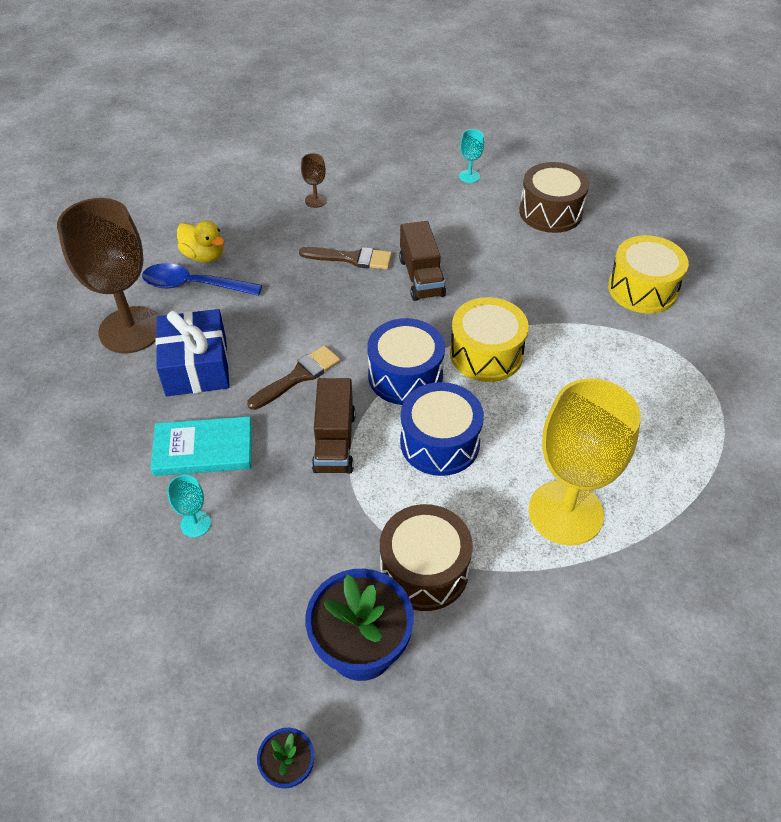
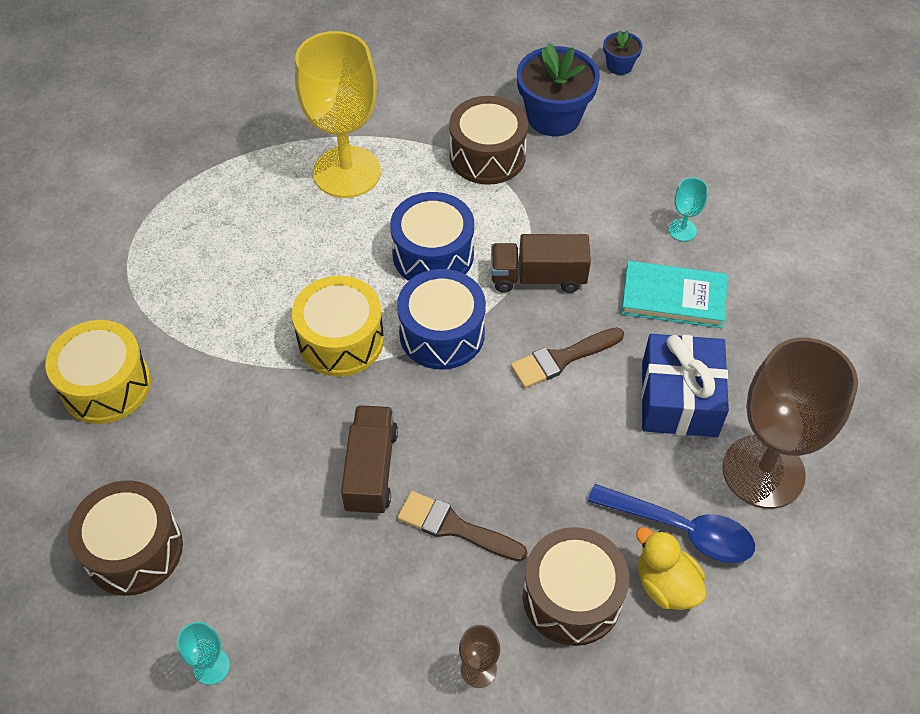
camera: 165 degrees left, 5 degrees up
(265, 239) = (572, 597): none -> brown drum
(334, 442) = (538, 277): brown truck -> brown truck turned 105 degrees counterclockwise

